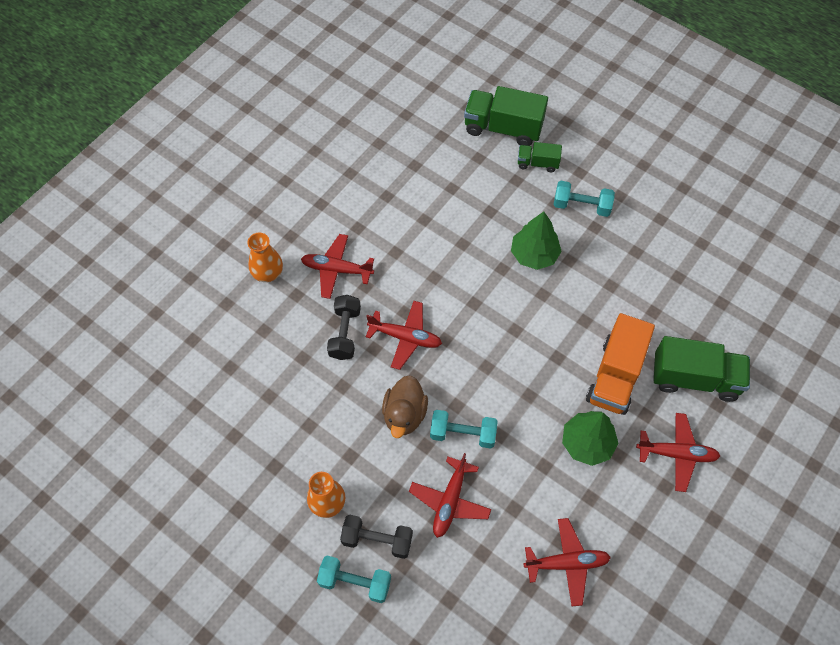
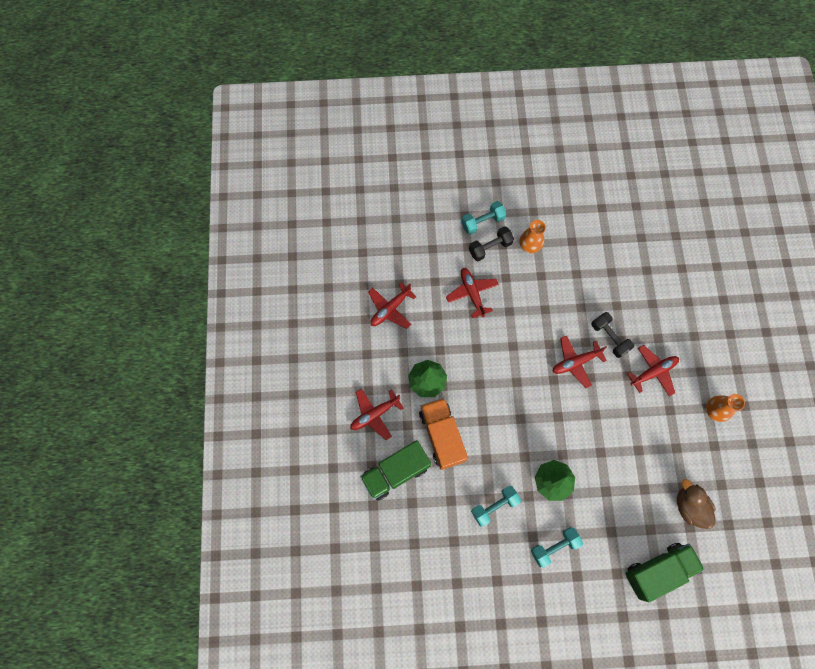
camera: 140 degrees right, 10 degrees up
(268, 273) = (687, 337): orange vase -> orange vase (714, 410)
(404, 415) = (534, 318): brown duck -> brown duck (689, 506)
(463, 434) = (496, 333): turquoise dumbbell -> turquoise dumbbell (494, 506)
(537, 163) = (610, 559): green truck -> none

